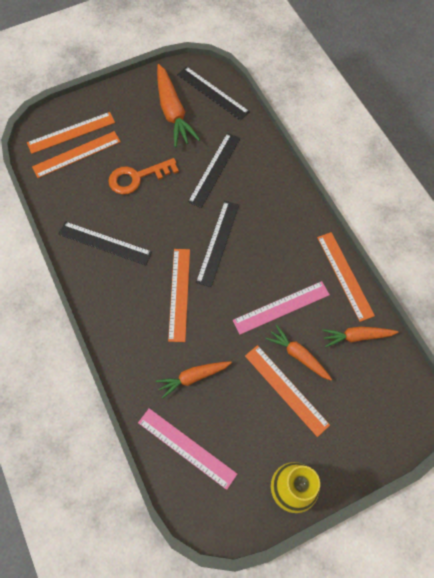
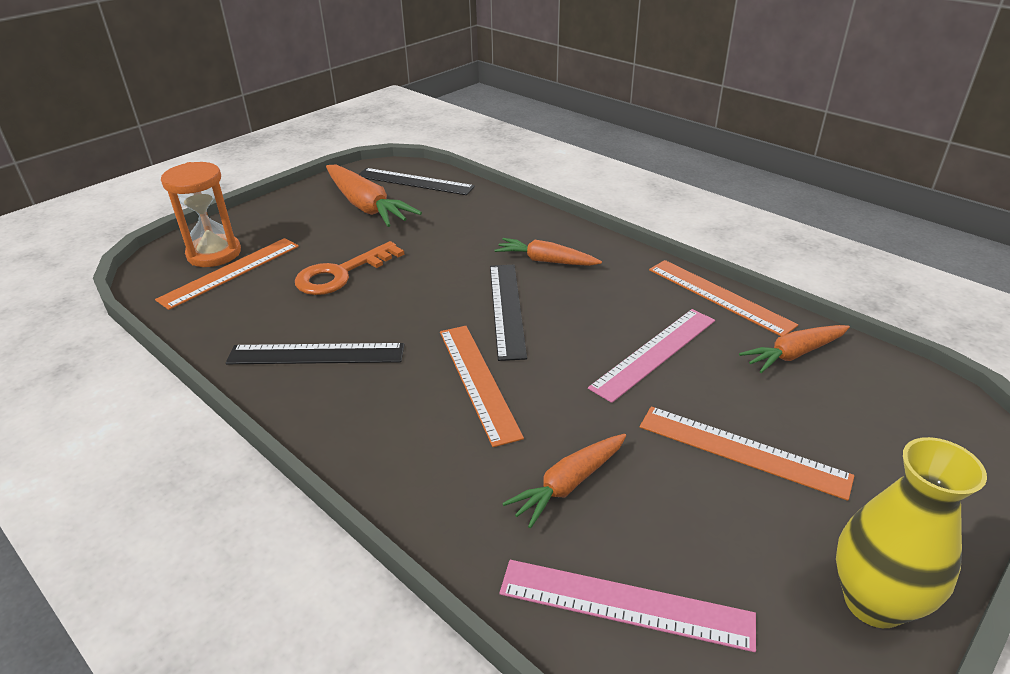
camera: 20 degrees left, 30 degrees down
(71, 132) = (214, 254): orange ruler -> orange hourglass
(214, 169) = (456, 242): black ruler -> none
(298, 355) = (725, 401): orange carrot -> orange carrot (546, 261)

